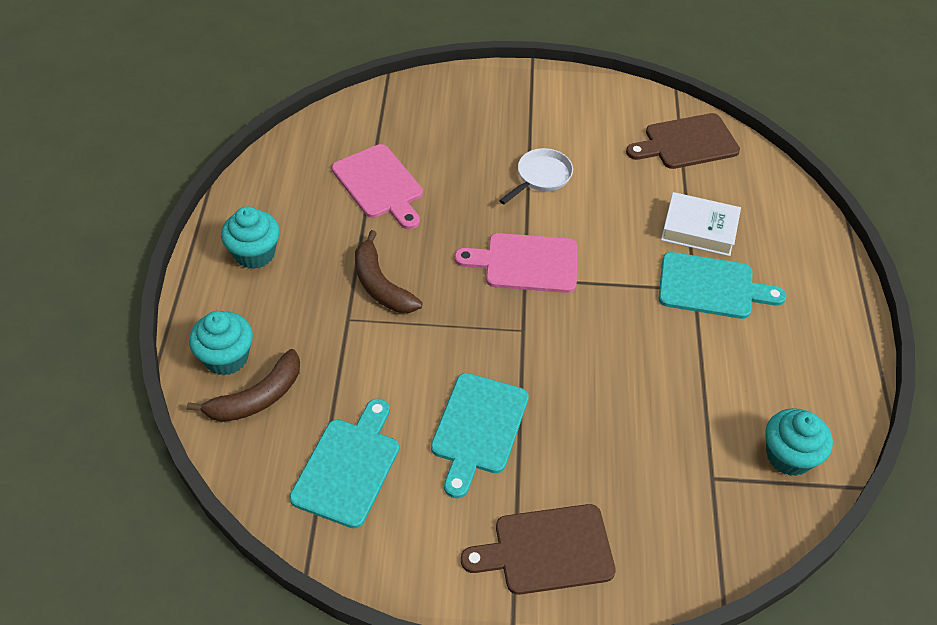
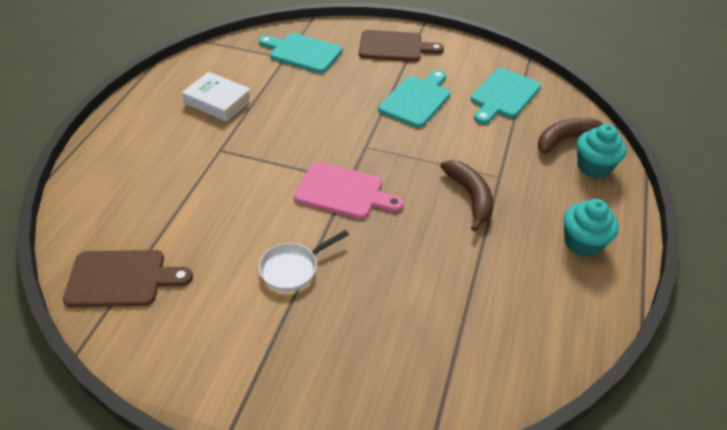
camera: 165 degrees left, 5 degrees down
(379, 185) = (460, 291): pink cutting board -> none
(699, 229) = (180, 192): white book -> white book (218, 101)
(711, 287) = (205, 149): turquoise cutting board -> turquoise cutting board (302, 52)
(788, 456) = (232, 58): turquoise cupcake -> none

